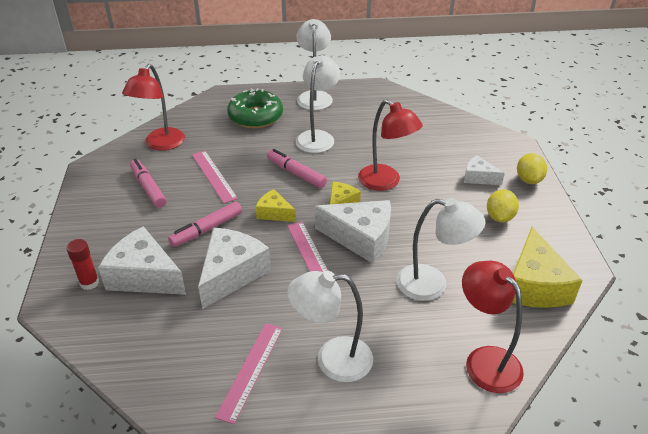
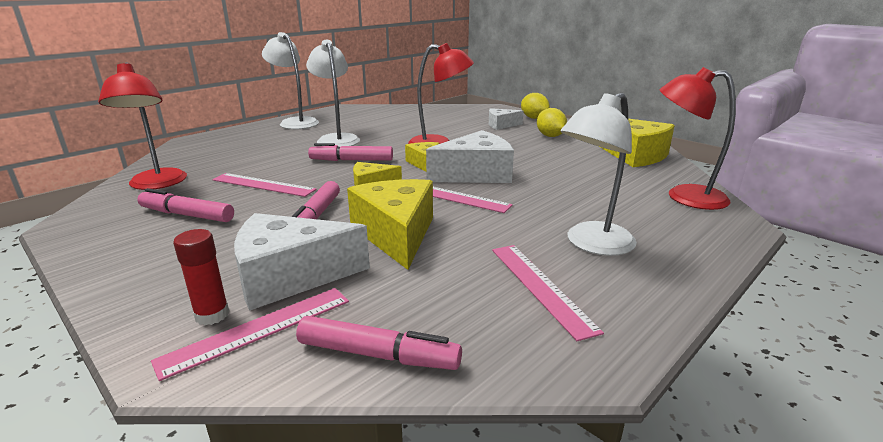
camera: 40 degrees left, 15 degrees down
(97, 306) = (258, 329): none -> pink ruler
(124, 358) = (378, 355): none -> pink marker
(232, 274) = (396, 234): white cheese -> yellow cheese
(255, 116) = (252, 143): green donut -> none
(432, 284) = (575, 177): white lamp -> none

